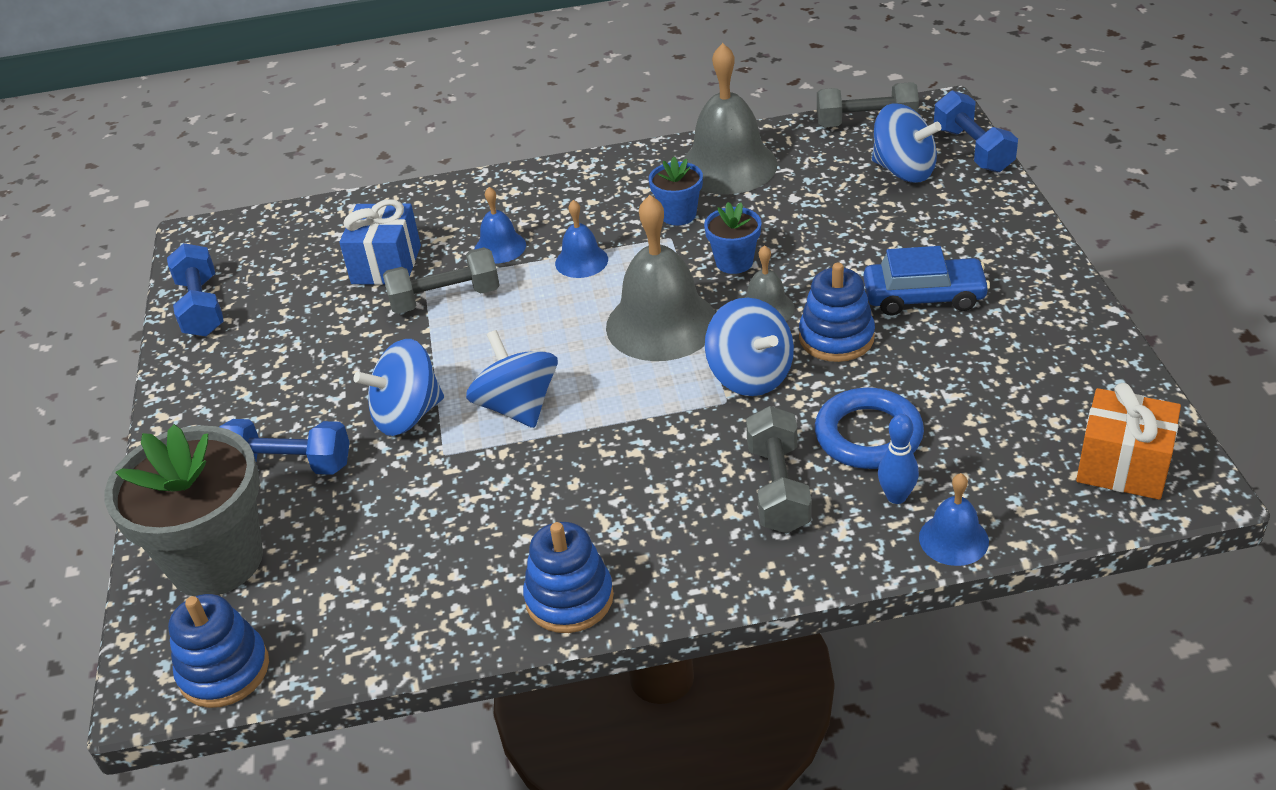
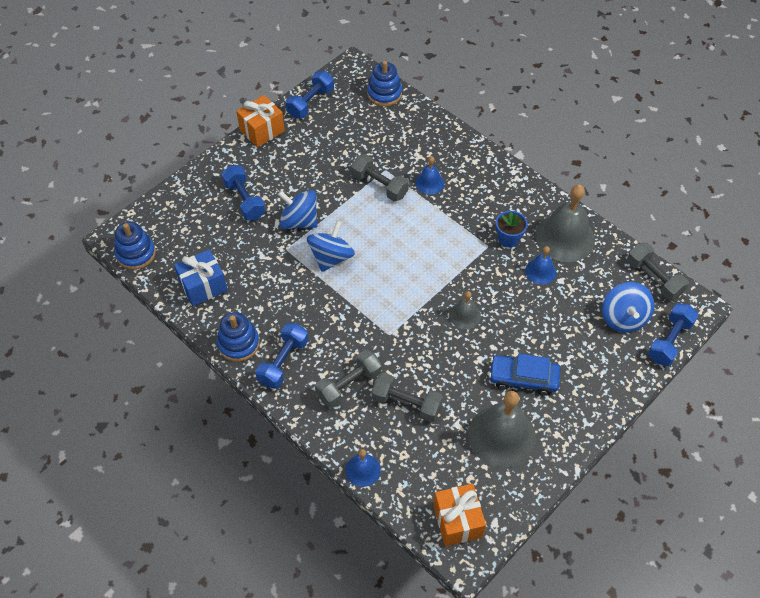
camera: 50 degrees right, 15 degrees up
(179, 385) = (262, 130): none -> orange gift
(216, 560) = (183, 213): grey flower pot -> none
(386, 265) = (385, 148): blue gift -> blue gift (203, 286)
(581, 261) = (443, 221): blue bell -> blue bell (540, 271)
(661, 324) = (423, 279): grey bell -> grey bell (501, 435)
(661, 552) = (283, 362): none -> blue dumbbell
(734, 262) = (489, 283): blue flower pot -> none
(750, 375) = (413, 335): blue spinning top -> none
(836, 338) = (464, 356): blue stacking toy -> blue stacking toy (384, 94)
(868, 435) = (406, 403): blue ring -> grey dumbbell
(896, 496) = (374, 434): blue bowling pin -> none
(924, 296) = (523, 378): blue car -> blue car turned 135 degrees clockwise

